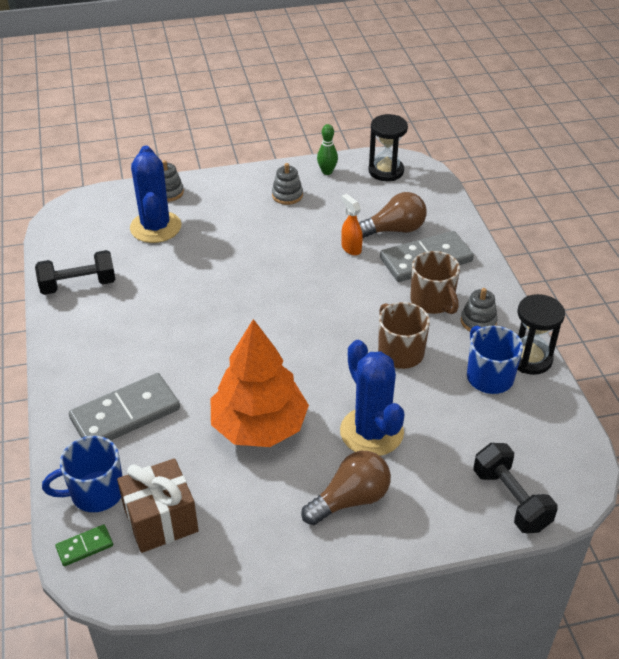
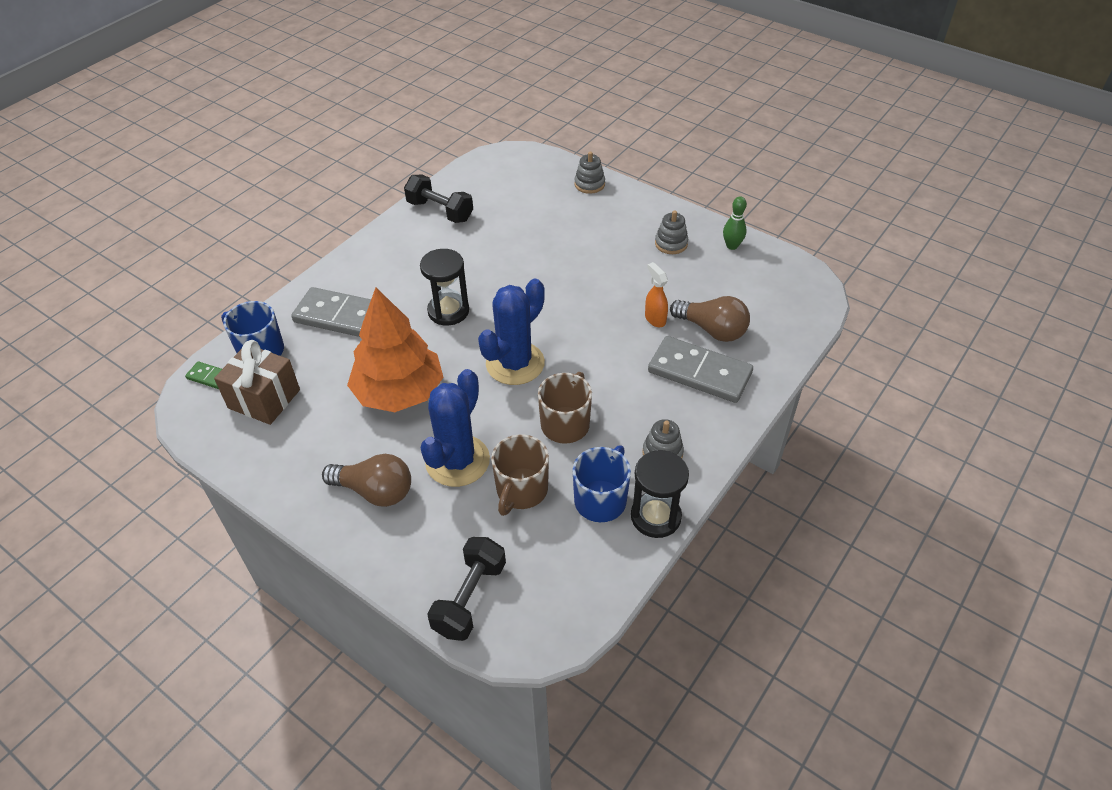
camera: 50 degrees right, 5 degrees up
(155, 227) = (543, 204): blue cactus -> blue cactus (515, 363)
(351, 248) = (655, 319): orange spray bottle -> orange spray bottle turned 45 degrees counterclockwise
(386, 171) = (783, 278): black hourglass -> black hourglass (448, 311)
(432, 301) = (652, 408): brown mug -> brown mug (521, 491)

